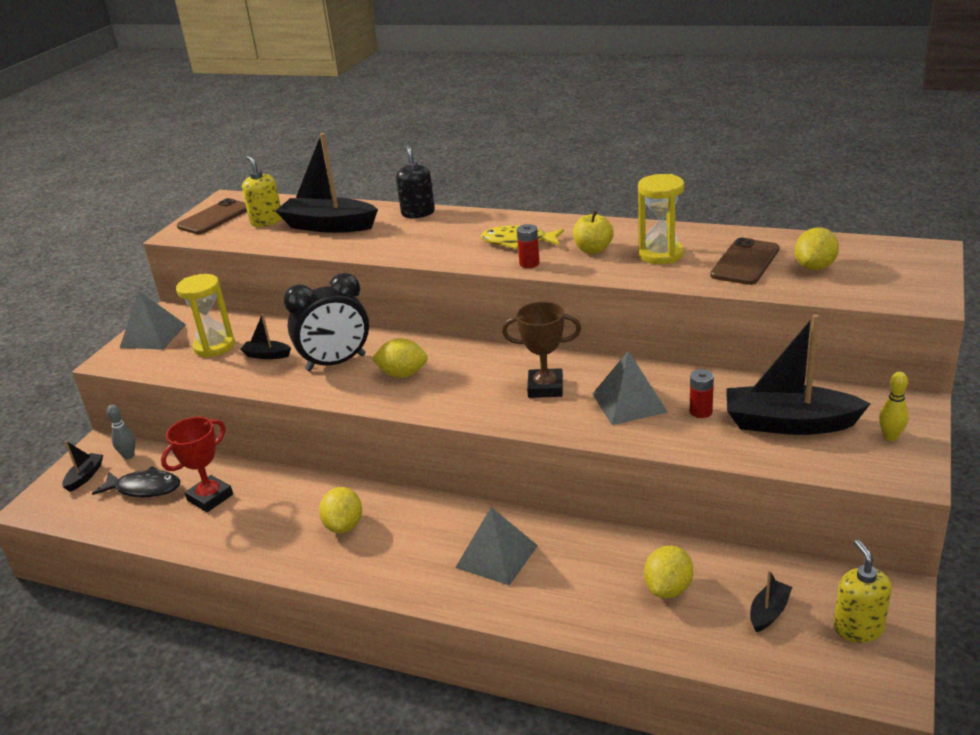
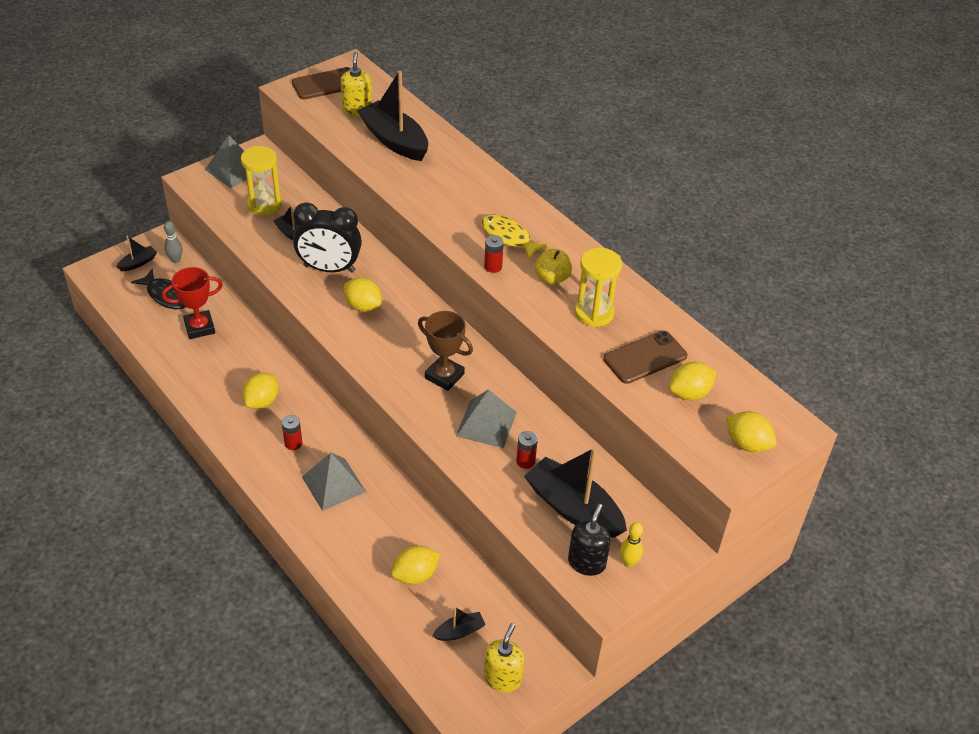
camera: 25 degrees right, 15 degrees up
(416, 544) = (293, 443): none -> red battery
(418, 213) = (469, 161): black soap dispenser -> black soap dispenser (586, 562)
(909, 275) = (747, 444): none -> yellow lemon

